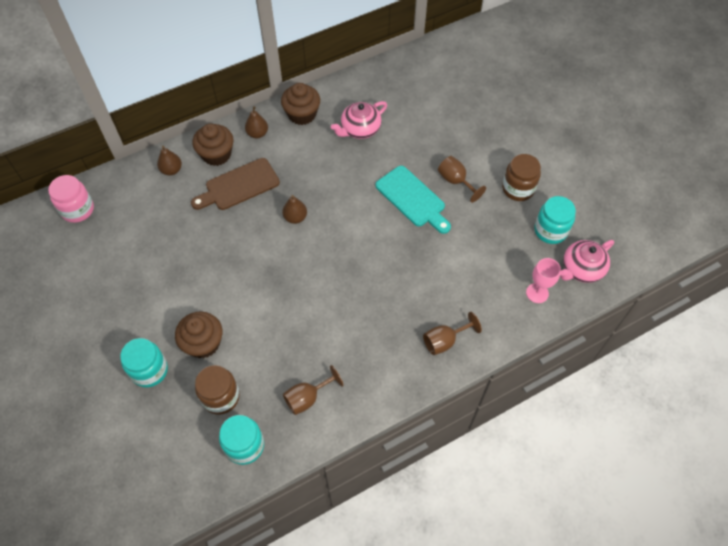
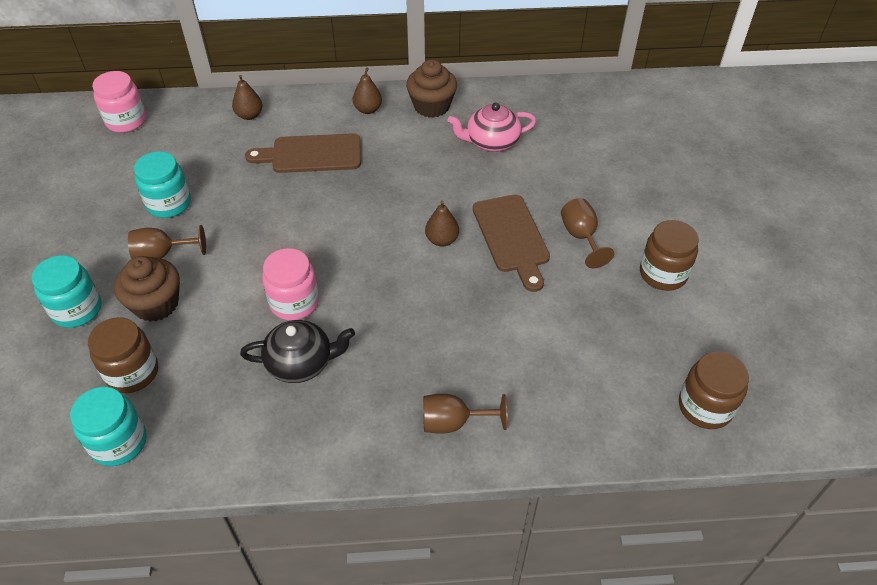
camera: 25 degrees right, 10 degrees down
(216, 154) = (308, 116): brown cupcake -> none
(295, 217) = (354, 208): brown pear -> brown pear (442, 240)
(298, 303) = (294, 302): none -> pink jar
(307, 398) = (232, 418): brown goblet -> brown goblet (162, 254)
(328, 343) = (301, 363): none -> black teapot
(412, 199) = (512, 237): turquoise cutting board -> brown cutting board
(537, 293) = (620, 413): pink goblet -> none
(550, 230) = (683, 341): turquoise jar -> turquoise jar (169, 204)
(581, 269) = (705, 407): pink teapot -> brown jar

